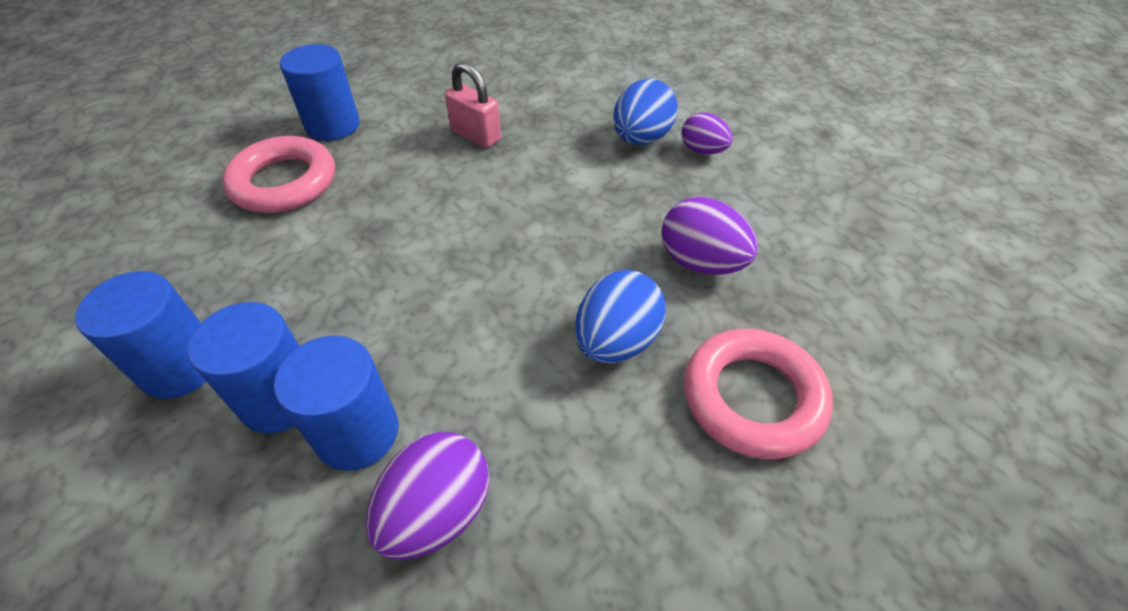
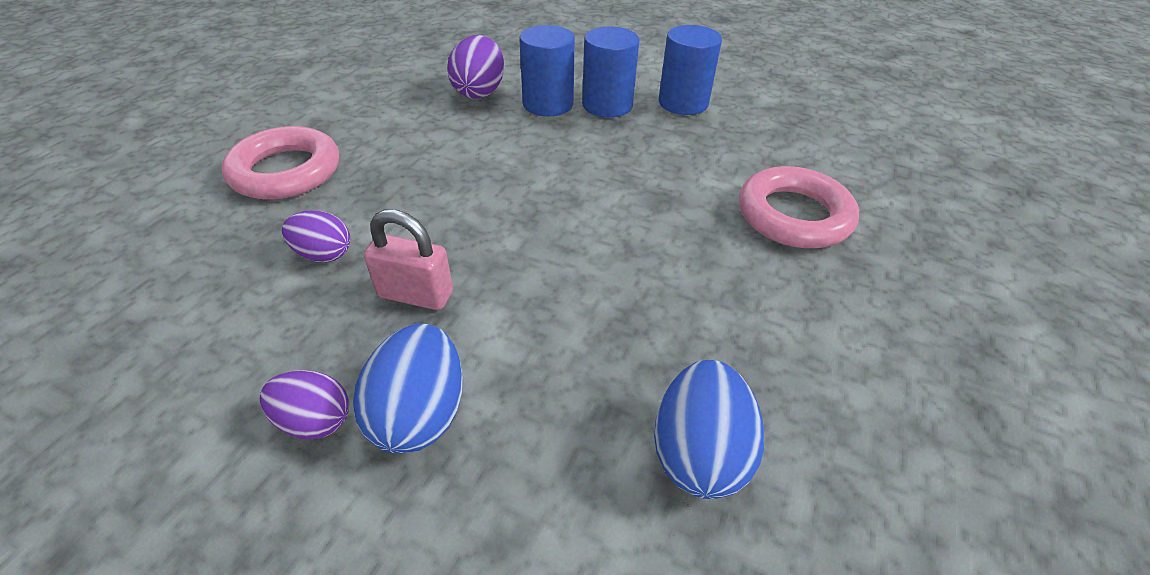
camera: 155 degrees right, 5 degrees down
(333, 125) = (846, 293): blue cylinder -> none
(476, 136) = (661, 337): pink padlock -> pink padlock (415, 294)
(616, 341) = (398, 178): blue egg -> blue egg (699, 453)
(701, 262) = (324, 254): purple egg -> purple egg, size x0.65

